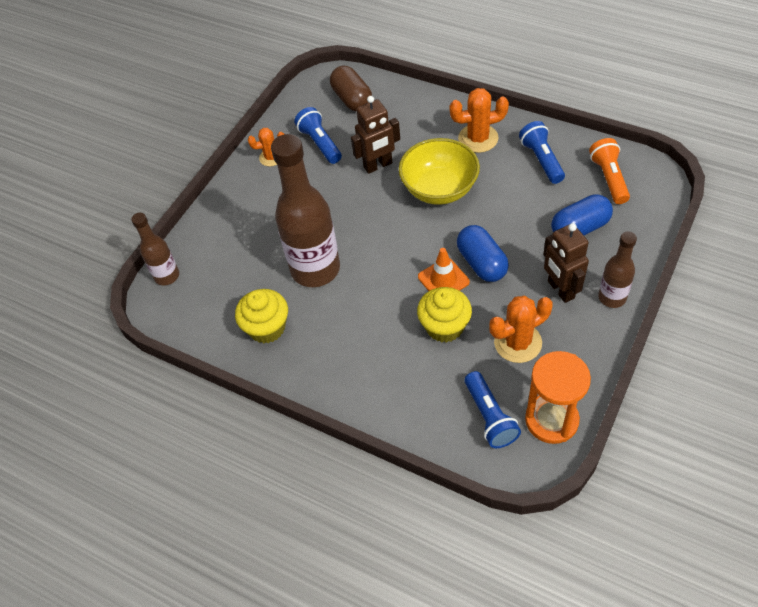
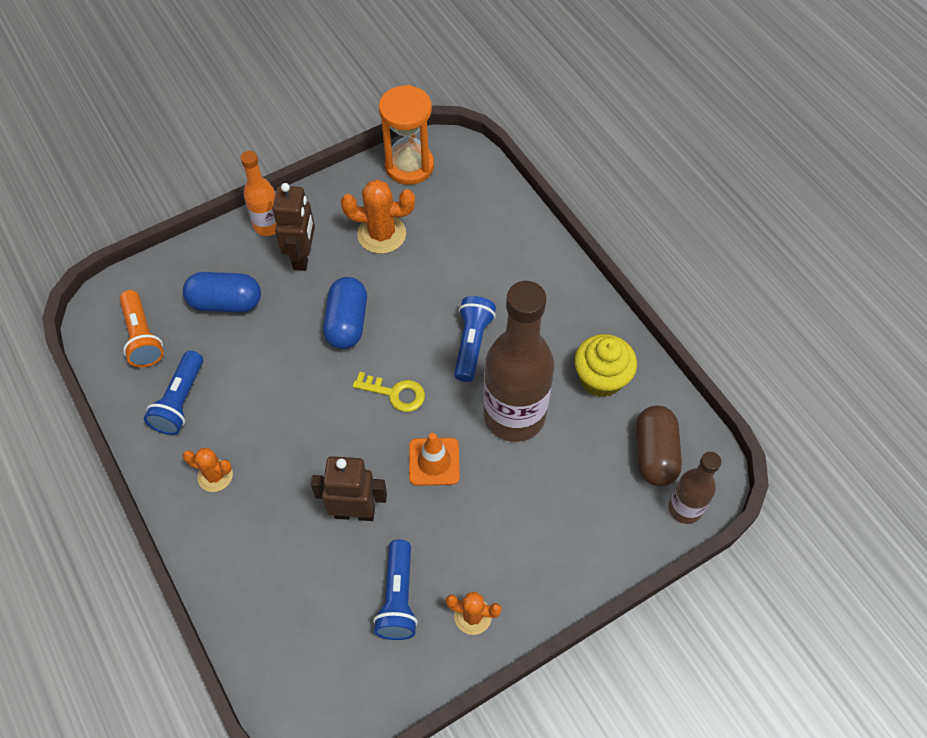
camera: 155 degrees left, 5 degrees up
(352, 99) = (305, 652): brown capsule -> brown capsule (654, 454)
(407, 238) = (395, 393): none -> yellow key
(439, 189) = (315, 434): yellow bowl -> none
(443, 279) = (396, 328): orange traffic cone -> orange traffic cone (434, 461)
(444, 327) = (432, 283): yellow cupcake -> none
(478, 138) = (215, 476): orange cactus -> orange cactus, size x0.62
(489, 417) = (455, 193): blue flashlight -> blue flashlight (472, 344)
(609, 178) = (142, 337): orange flashlight -> orange flashlight turned 45 degrees counterclockwise
(612, 297) = (268, 225): brown bottle -> orange bottle

